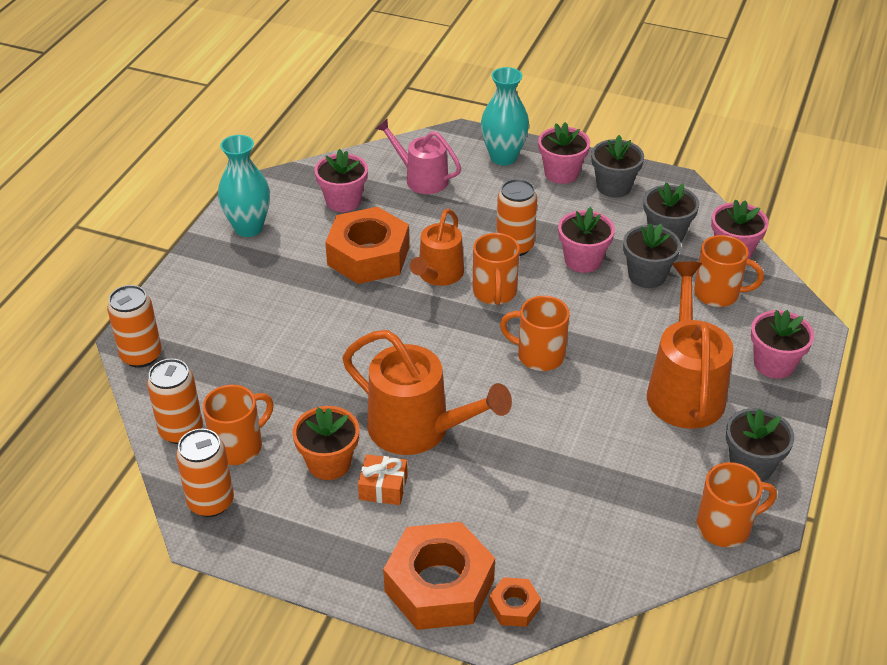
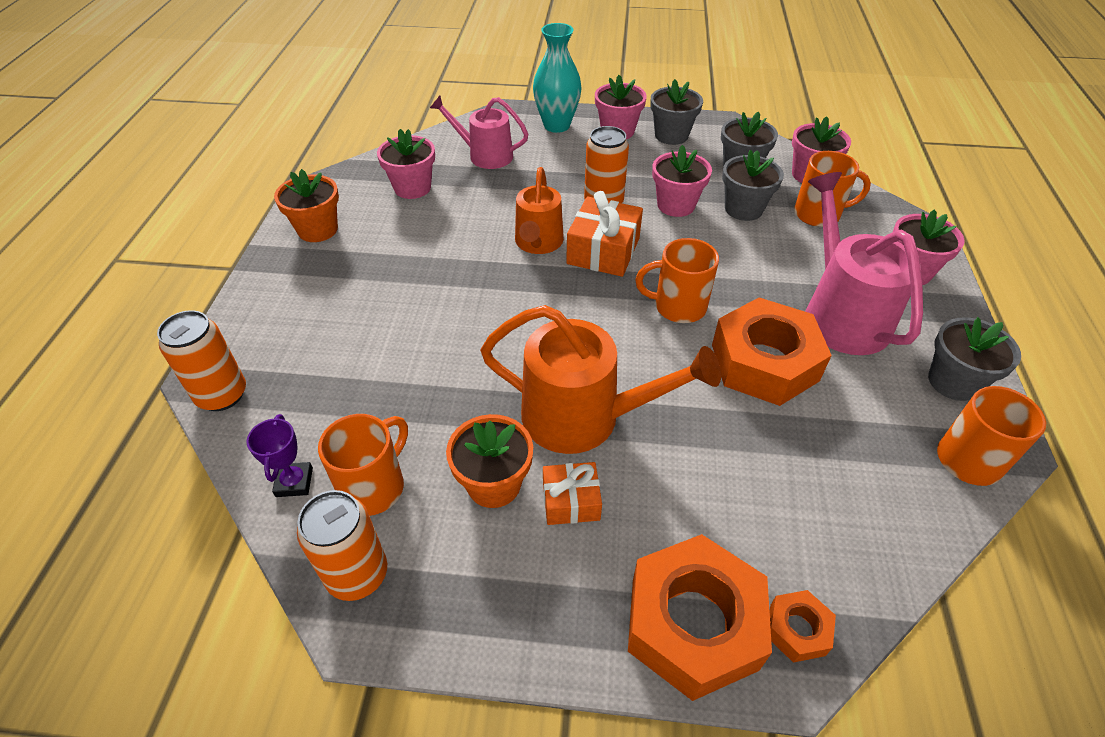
camera: 15 degrees left, 5 degrees up
(181, 431) = (294, 482): orange can -> purple trophy
(248, 228) = (318, 230): turquoise vase -> orange flower pot
(368, 256) = (457, 236): orange nut -> orange nut (764, 362)
(494, 293) = (603, 251): orange mug -> orange gift
(684, 390) = (841, 314): orange watering can -> pink watering can

